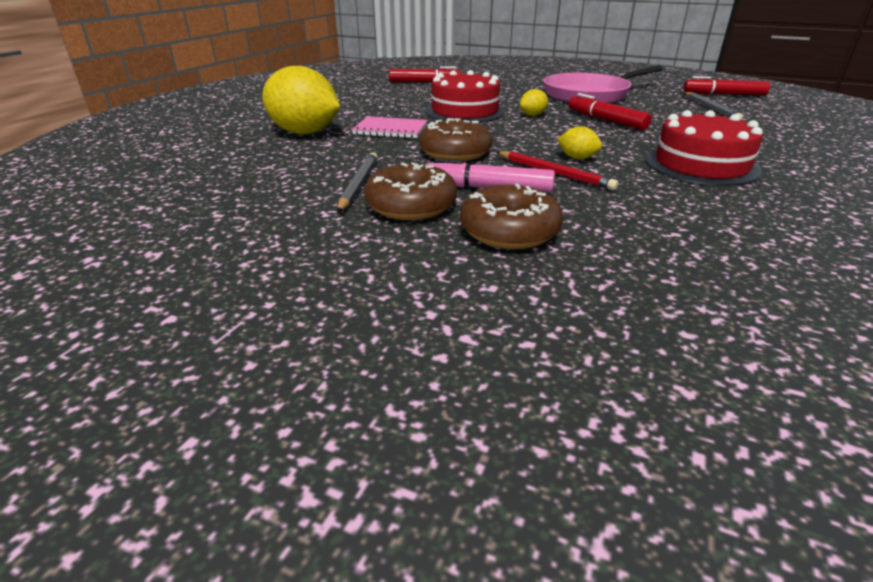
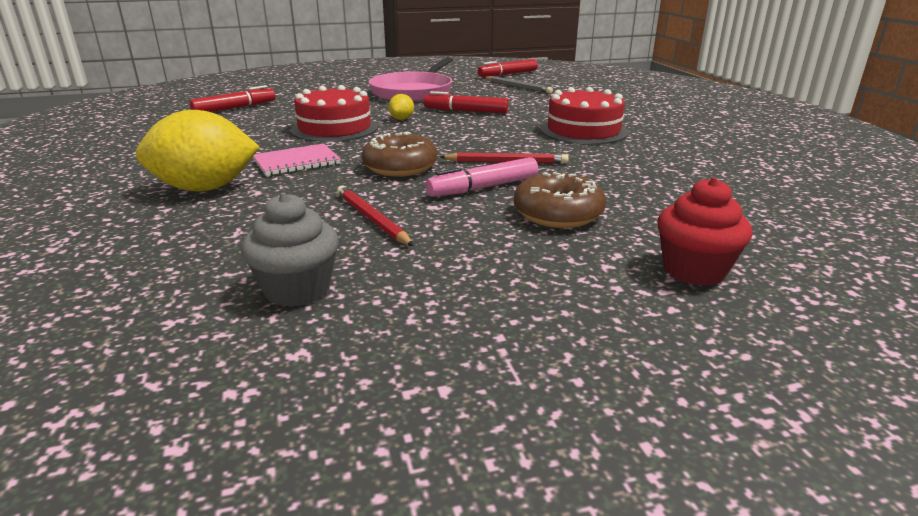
camera: 40 degrees left, 5 degrees down
(226, 215) = (297, 289): none -> grey cupcake
(359, 185) = (372, 219): grey pencil -> red pencil
(411, 206) = (453, 221): brown donut -> none
(537, 335) = (694, 270): none -> red cupcake
(577, 158) = (500, 146): yellow lemon -> none

